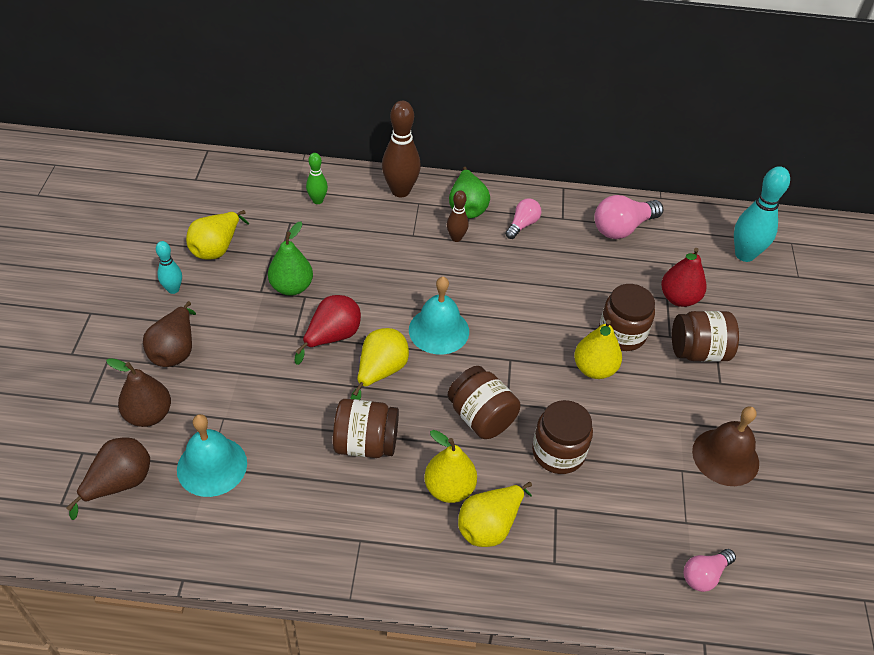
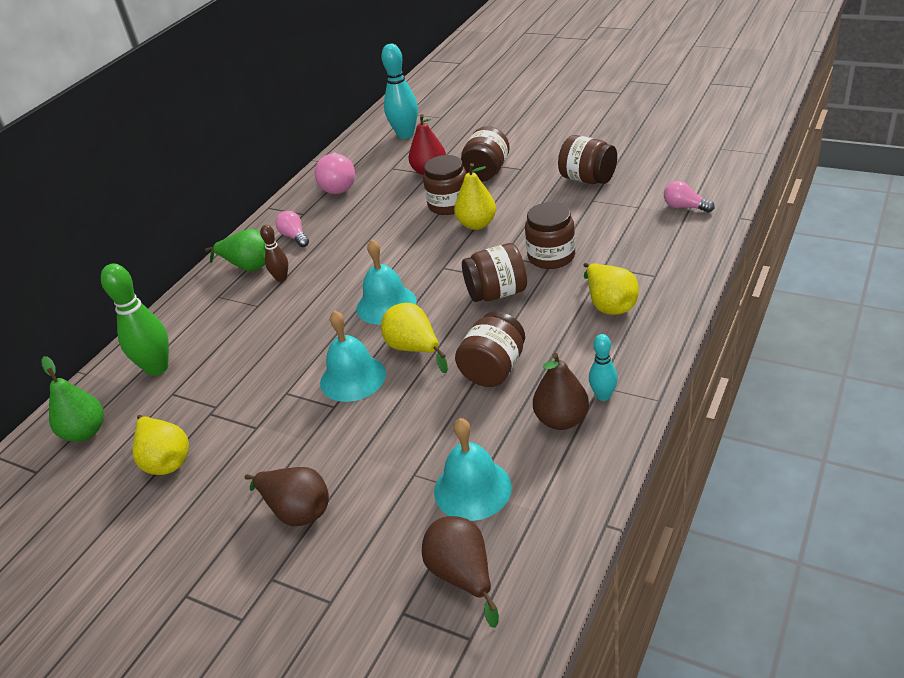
camera: 60 degrees left, 10 degrees down
(149, 415) = (378, 541): brown pear -> brown pear (561, 420)
(173, 289) = (202, 506): turquoise bowling pin -> turquoise bowling pin (603, 396)
(291, 287) = (267, 401): green pear -> green pear (85, 432)
(317, 200) = (157, 368): green bowling pin -> green bowling pin, size x1.82
(332, 337) = (353, 378): red pear -> turquoise bell
(400, 191) = (192, 306): brown bowling pin -> none
(449, 488) = (564, 322): yellow pear -> none
(704, 575) = (685, 207): pink light bulb -> pink light bulb turned 135 degrees clockwise
(725, 457) = (588, 179): brown bell -> brown jar

